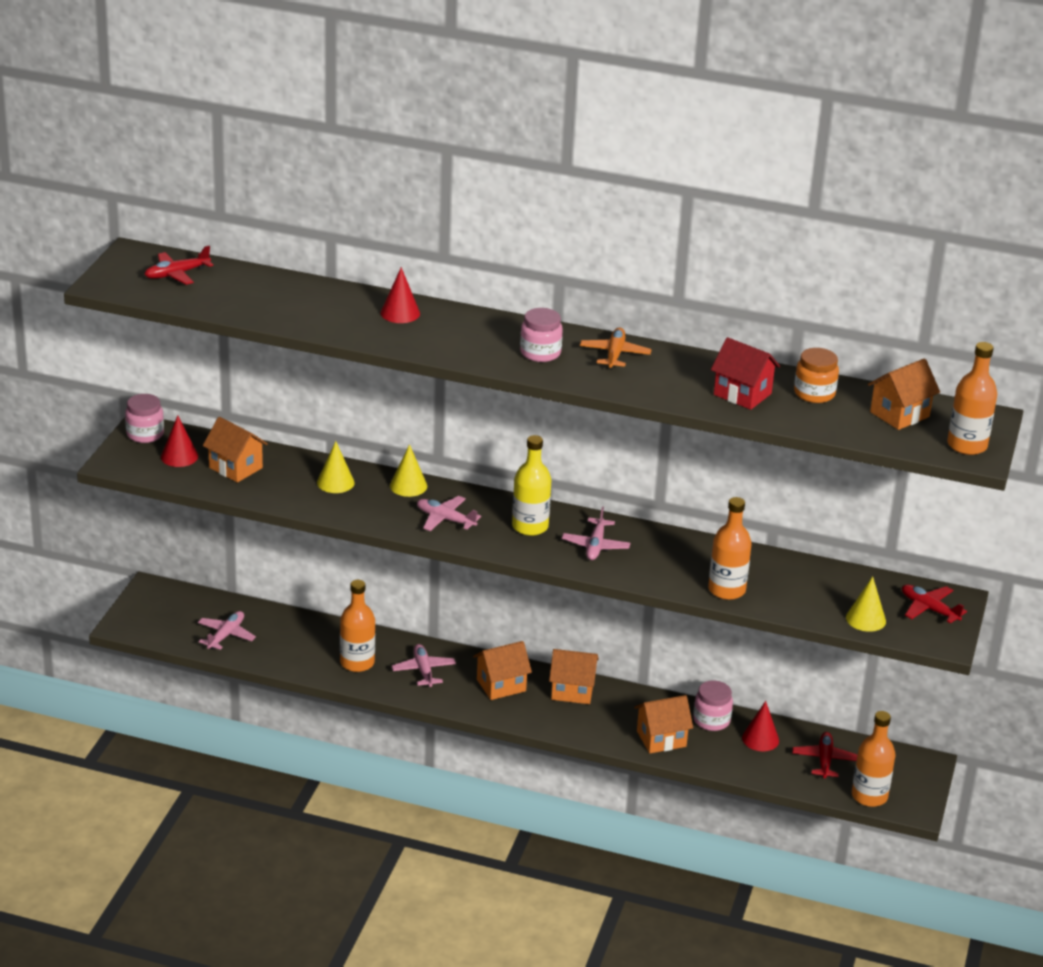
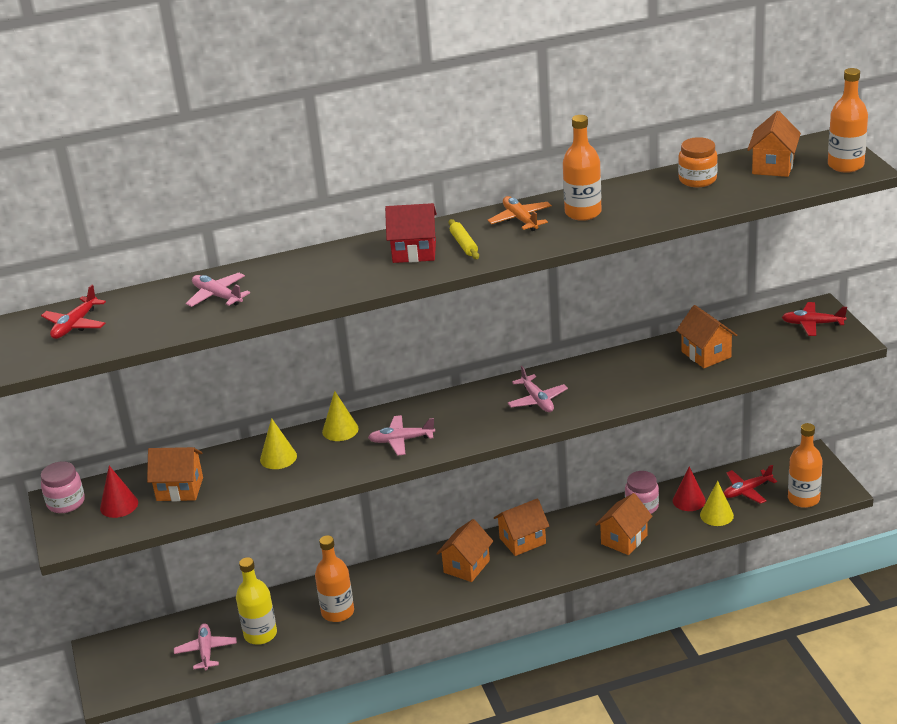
camera: 30 degrees left, 0 degrees up
(400, 313) = (311, 267): red cone -> none
(423, 670) = (396, 589): pink plane -> pink plane (217, 296)
(530, 526) = (472, 412): yellow bottle -> yellow bottle (260, 634)
(540, 353) = (464, 244): pink jar -> yellow rolling pin
(726, 590) = (668, 382): orange bottle -> orange bottle (583, 213)
(742, 394) = (651, 203): red house -> red house (414, 252)
(793, 584) = (706, 354): none -> orange house
(824, 760) = (746, 491): red plane -> red plane turned 90 degrees counterclockwise
(865, 619) = (783, 352): yellow cone -> yellow cone (716, 515)

